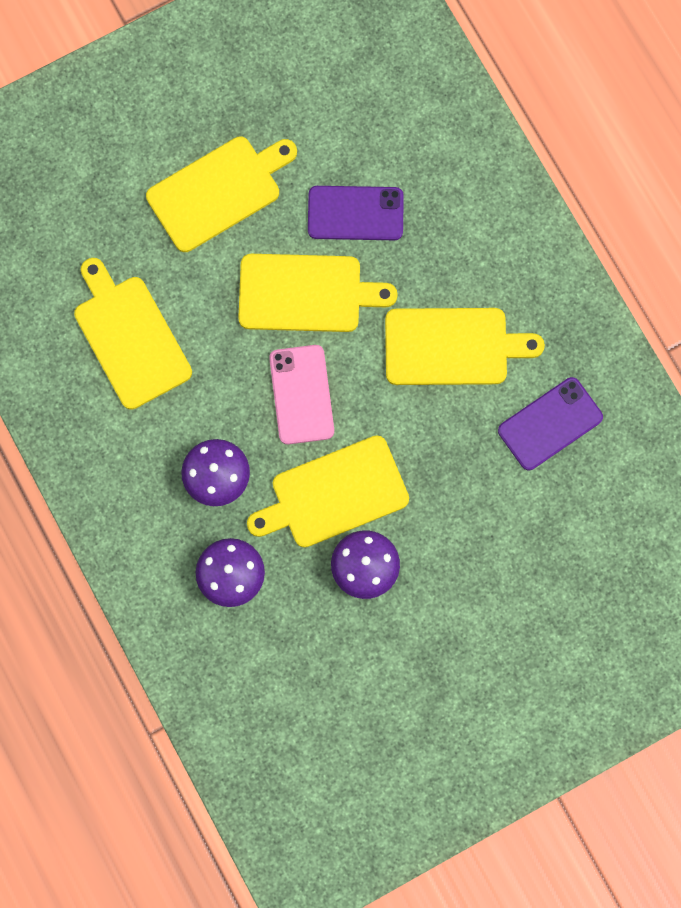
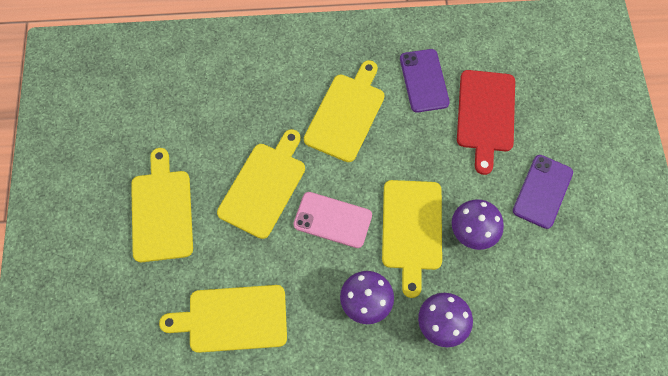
camera: 65 degrees left, 10 degrees down
(355, 213) = (226, 132): purple phone -> purple phone (542, 191)
(538, 523) = (485, 115): none -> red cutting board

